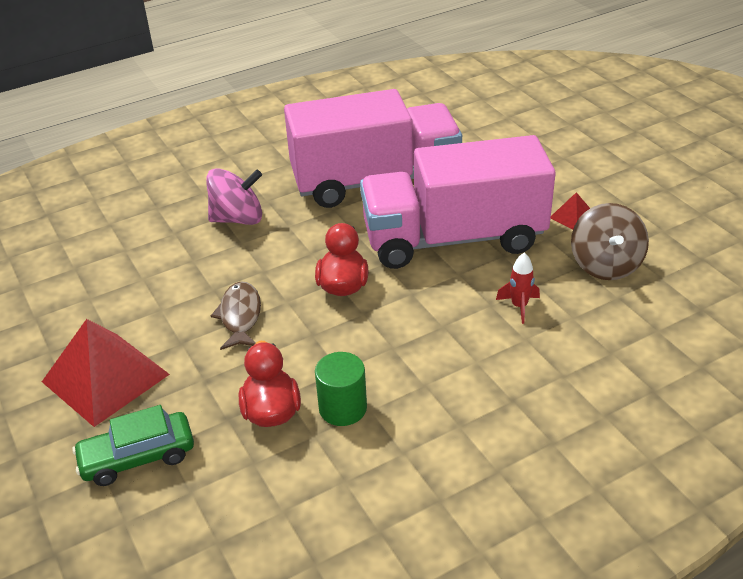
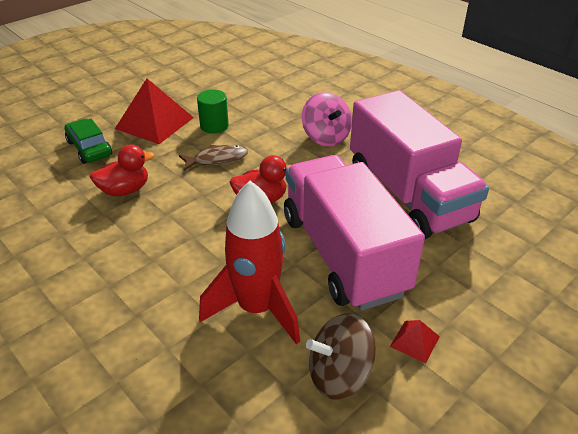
camera: 75 degrees right, 0 degrees up
(343, 408) = (128, 221): green cylinder -> green cylinder (214, 126)
(519, 306) = (257, 309): red rocket -> red rocket, size x2.45

